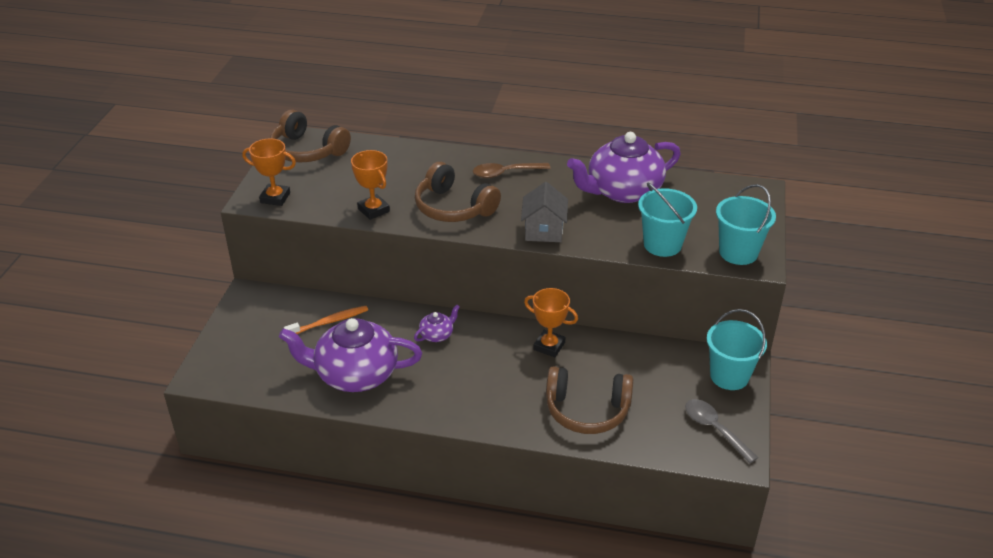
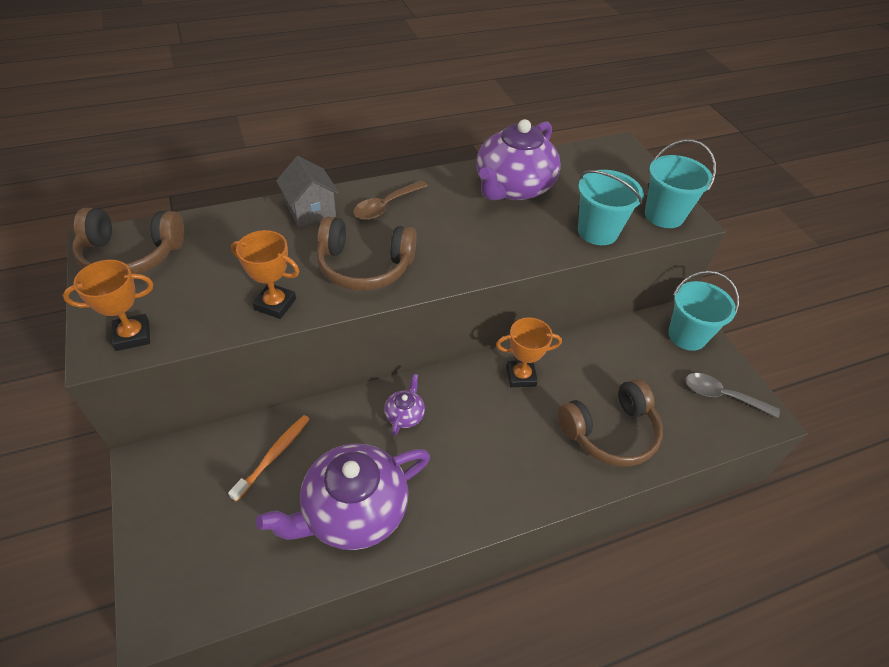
camera: 35 degrees left, 10 degrees up
(544, 231) = (480, 259): grey house -> grey house (311, 210)

